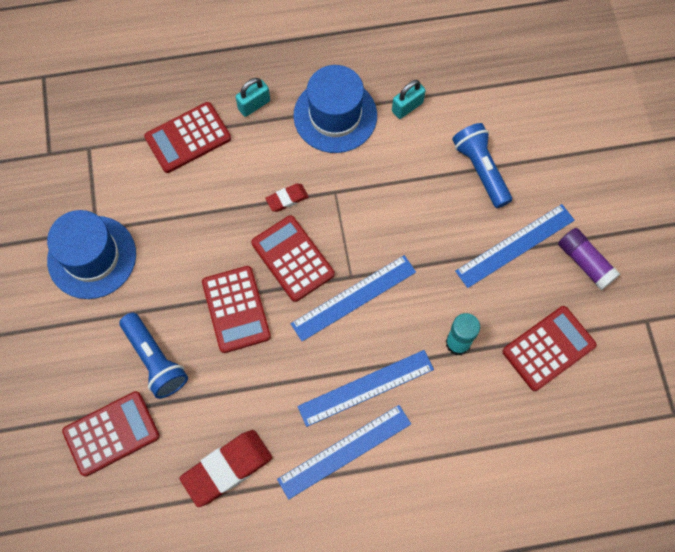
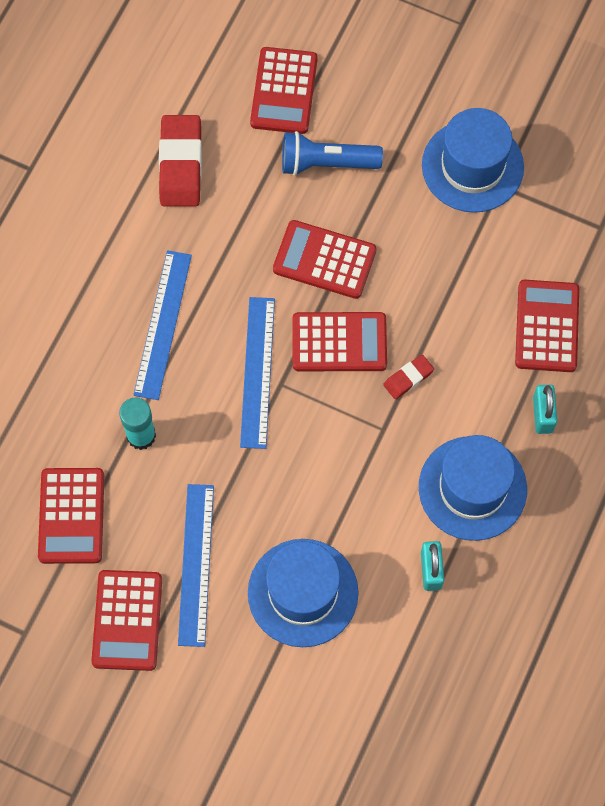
camera: 125 degrees right, 0 degrees up
(287, 199) = (408, 378): red eraser -> red eraser turned 45 degrees clockwise
(344, 451) = (120, 268): blue ruler -> none
(480, 170) = (303, 593): blue flashlight -> blue hat
(585, 262) = (127, 620): purple glue stick -> red calculator

